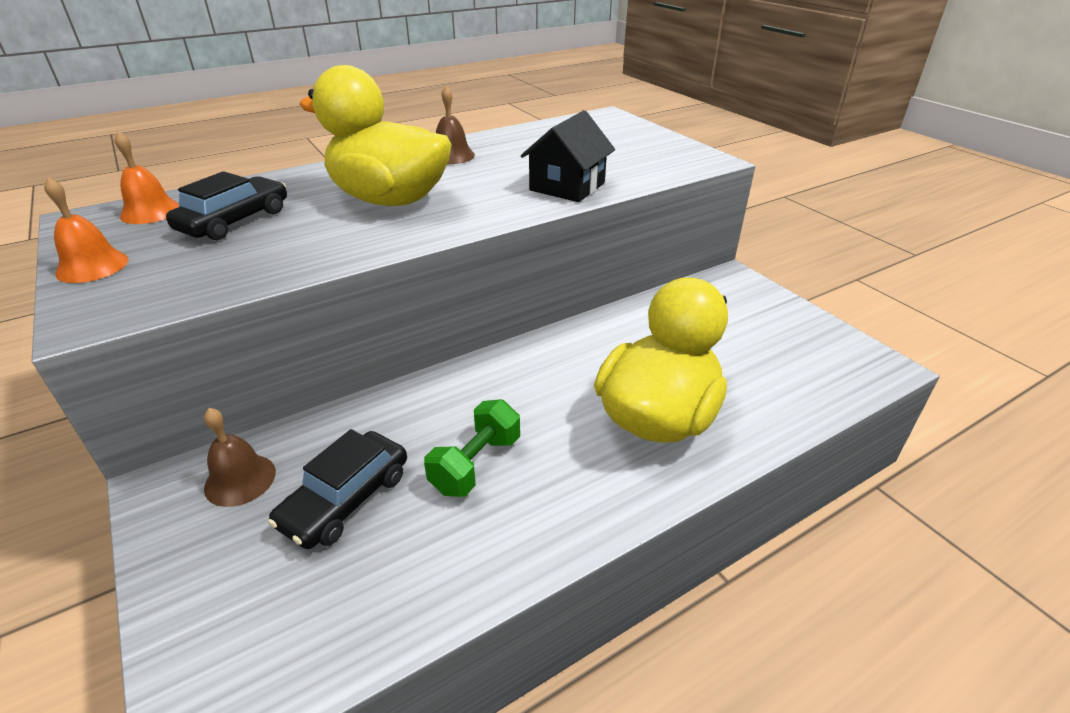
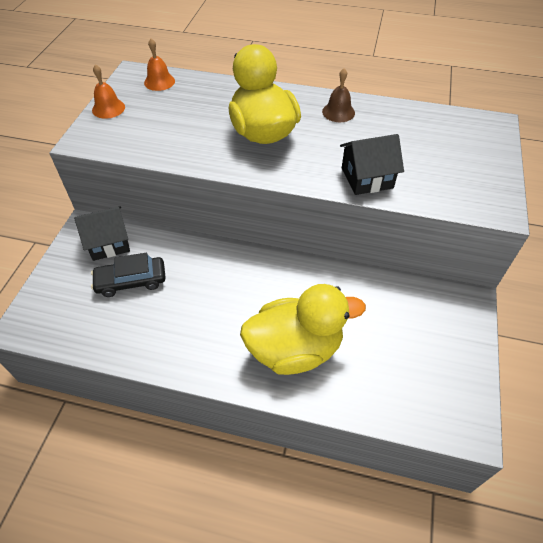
camera: 45 degrees right, 15 degrees up
(234, 220) = (183, 108): black car -> none
(240, 479) = (109, 243): brown bell -> black house
(476, 464) = (190, 305): green dumbbell -> none

